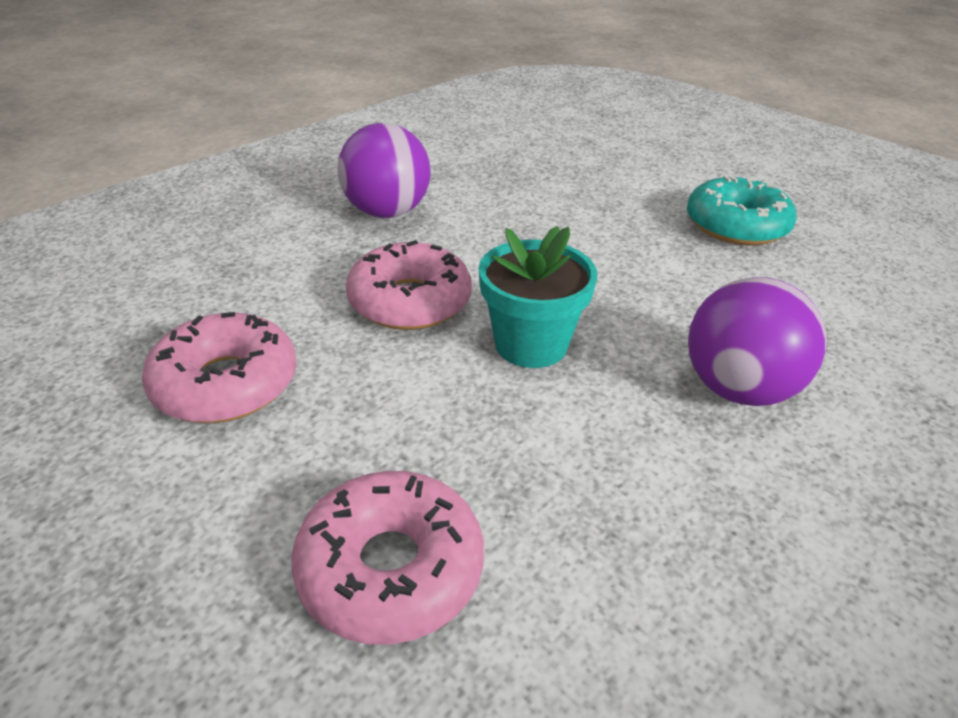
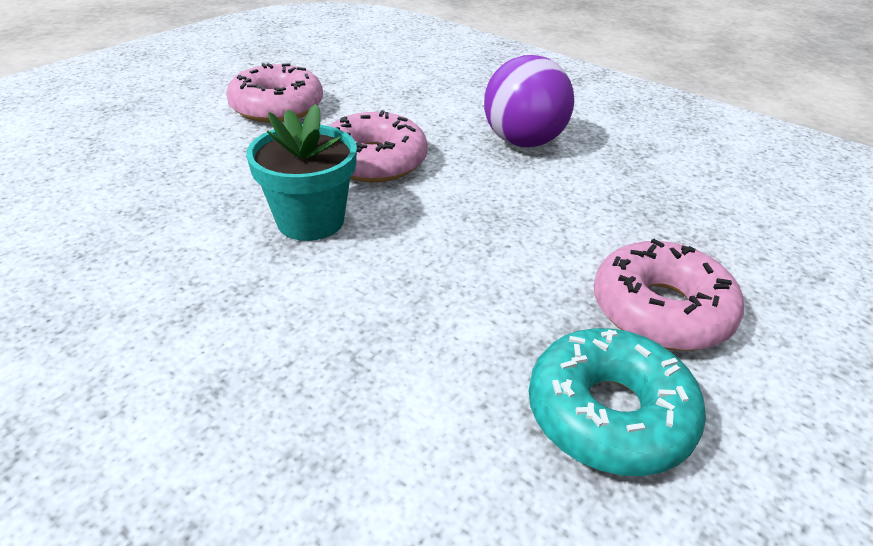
camera: 85 degrees right, 0 degrees up
(391, 569) = (97, 171): pink donut -> pink donut (661, 310)
(738, 389) = (222, 351): purple ball -> none

